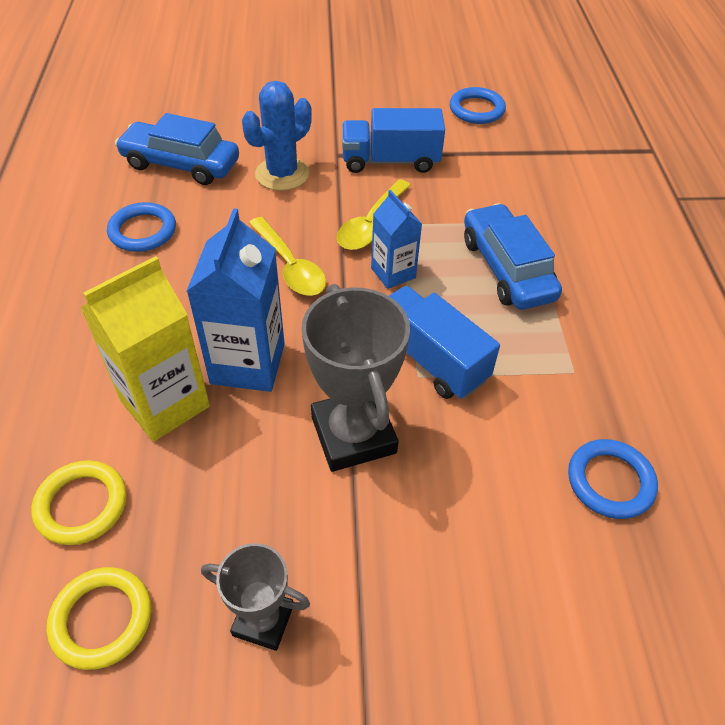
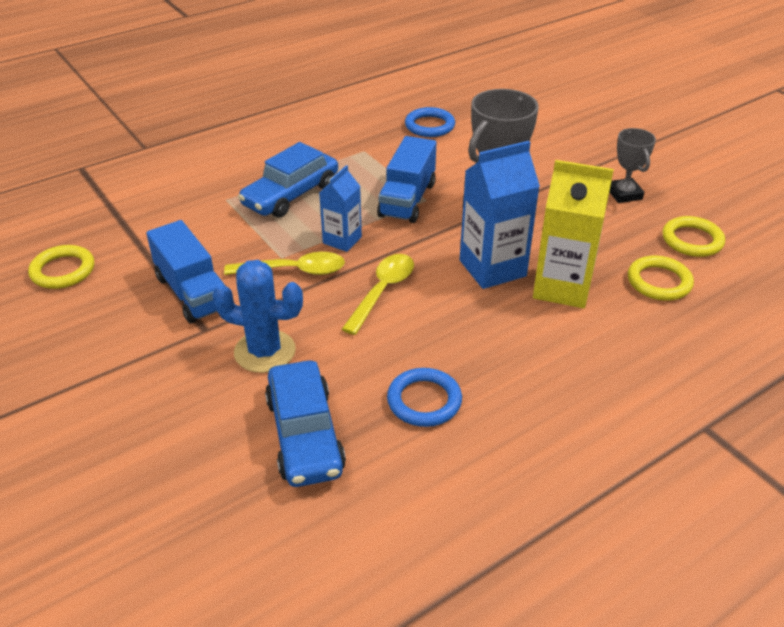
camera: 120 degrees left, 10 degrees down
(476, 109) = (63, 270): blue ring -> yellow ring

